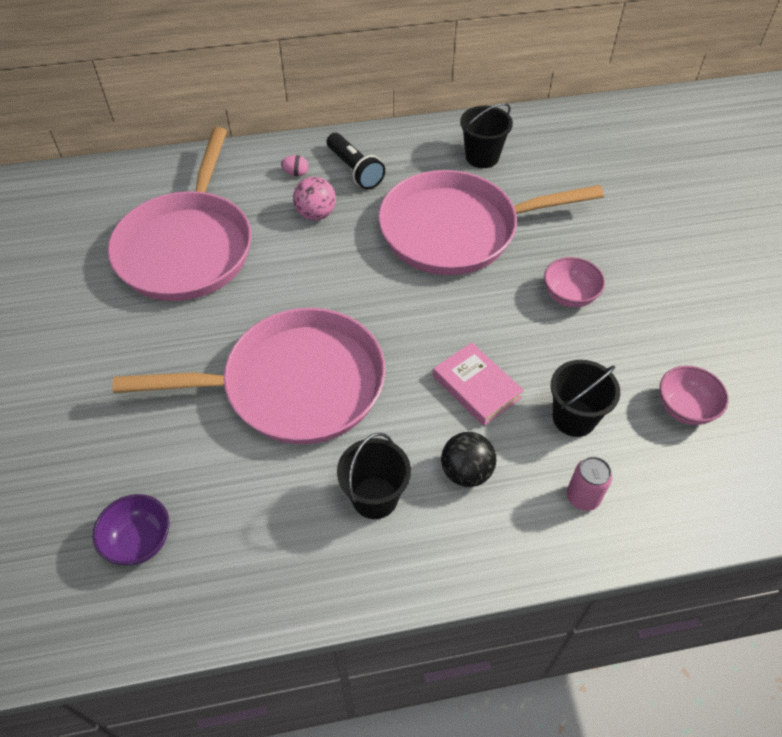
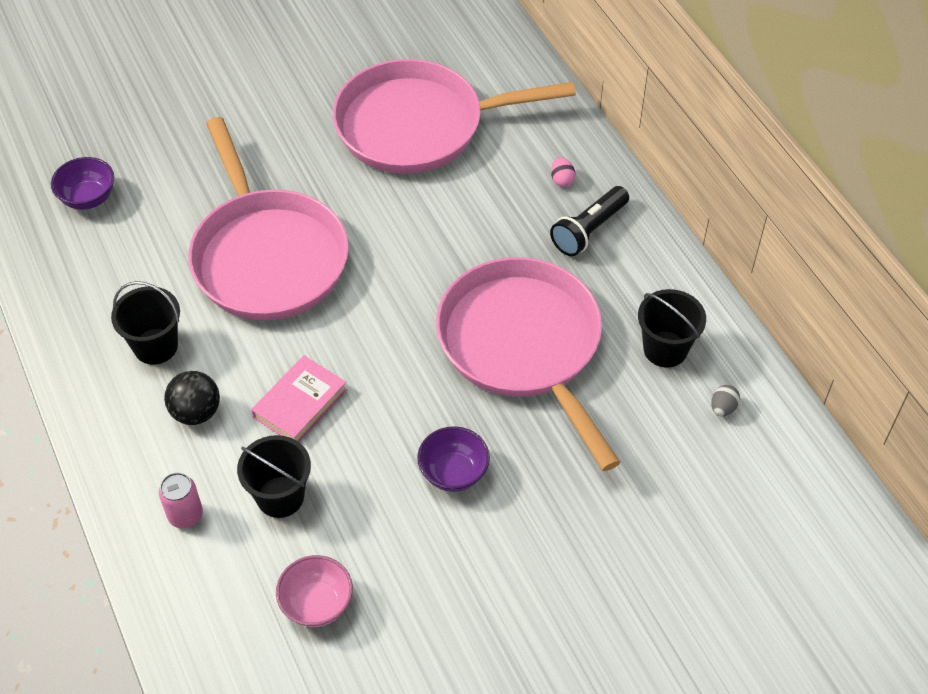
camera: 75 degrees right, 0 degrees up
(316, 214) = (503, 214): pink ball -> none
(540, 142) = (723, 408): none -> grey egg
(569, 296) = (453, 473): pink bowl -> purple bowl

